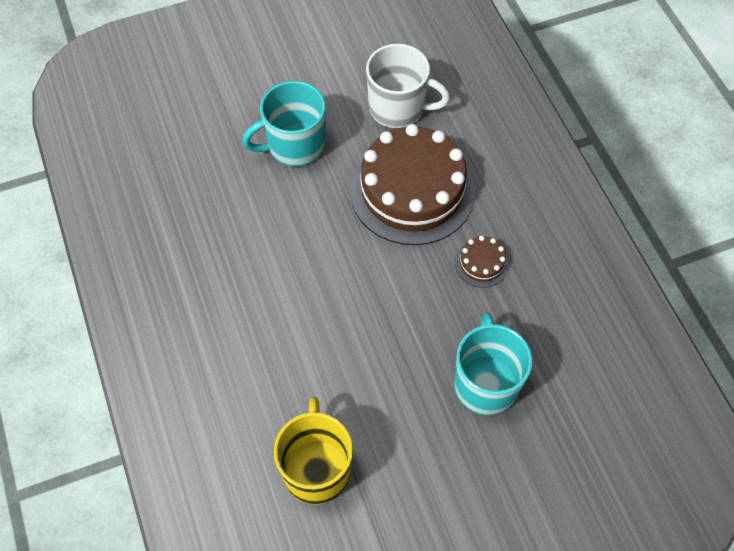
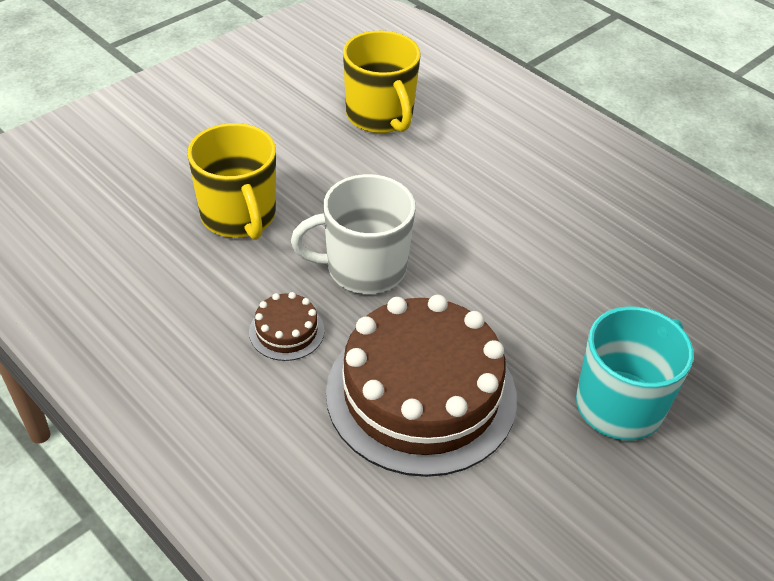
camera: 155 degrees right, 15 degrees down
(398, 108) = (510, 518): white mug -> white mug (364, 268)
(485, 383) = (239, 216): turquoise mug -> yellow mug

